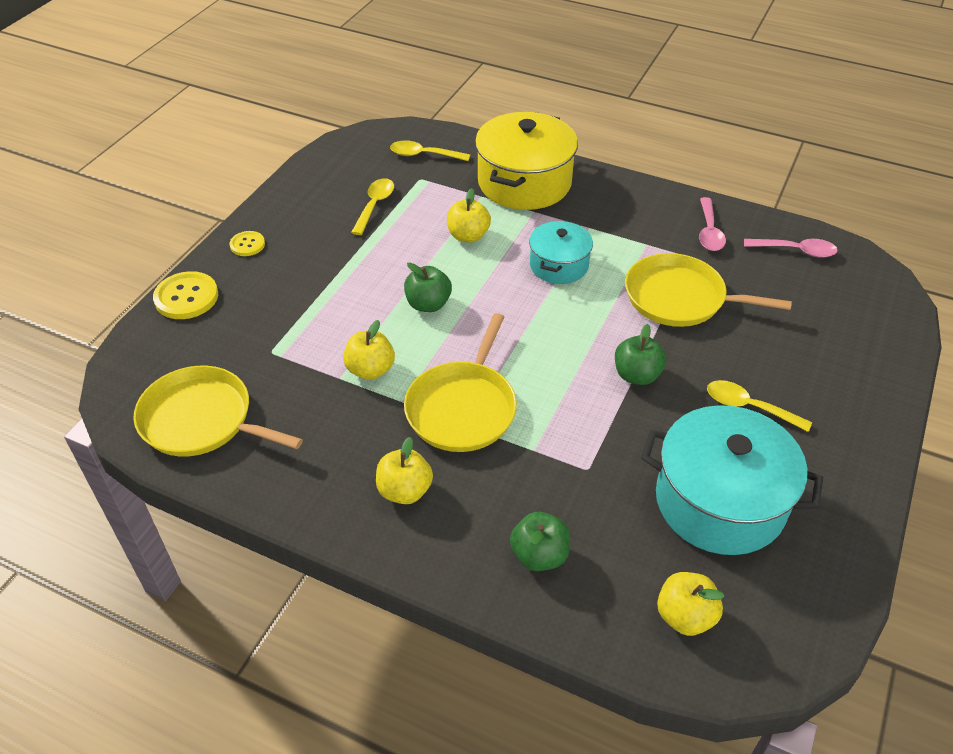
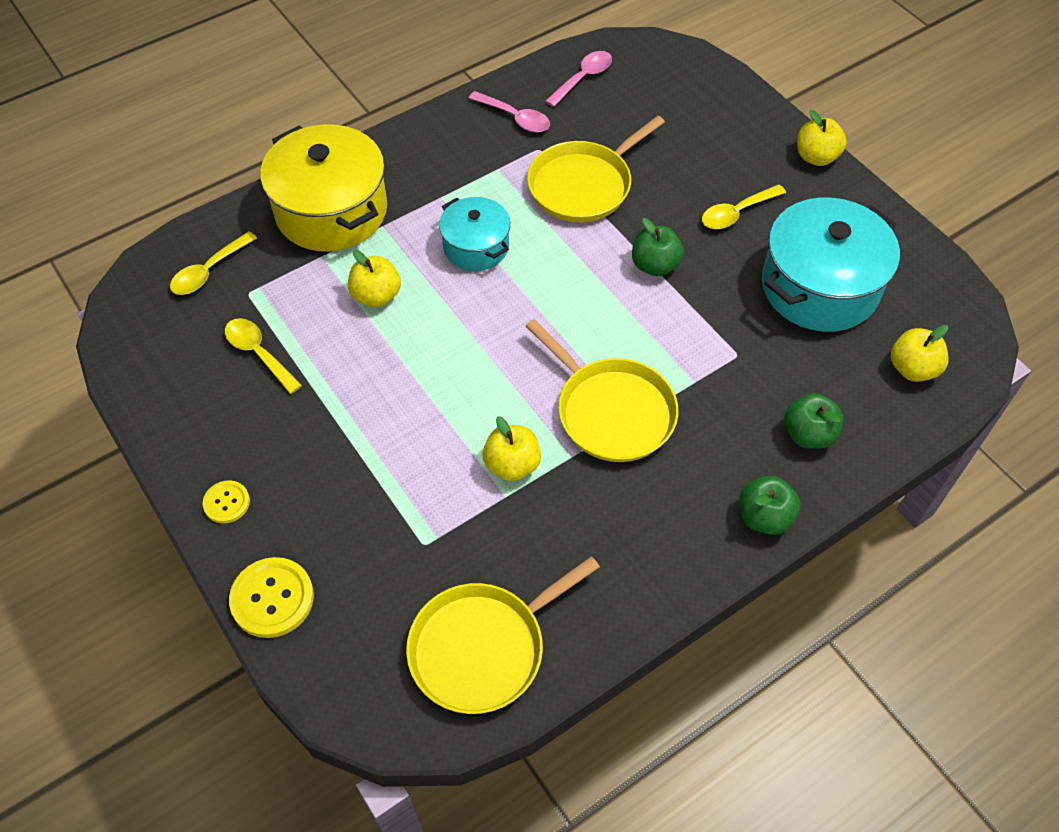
camera: 60 degrees left, 10 degrees up
(405, 491) = (684, 502): yellow apple -> yellow apple (816, 157)
(428, 304) = (453, 375): green apple -> green apple (764, 517)

